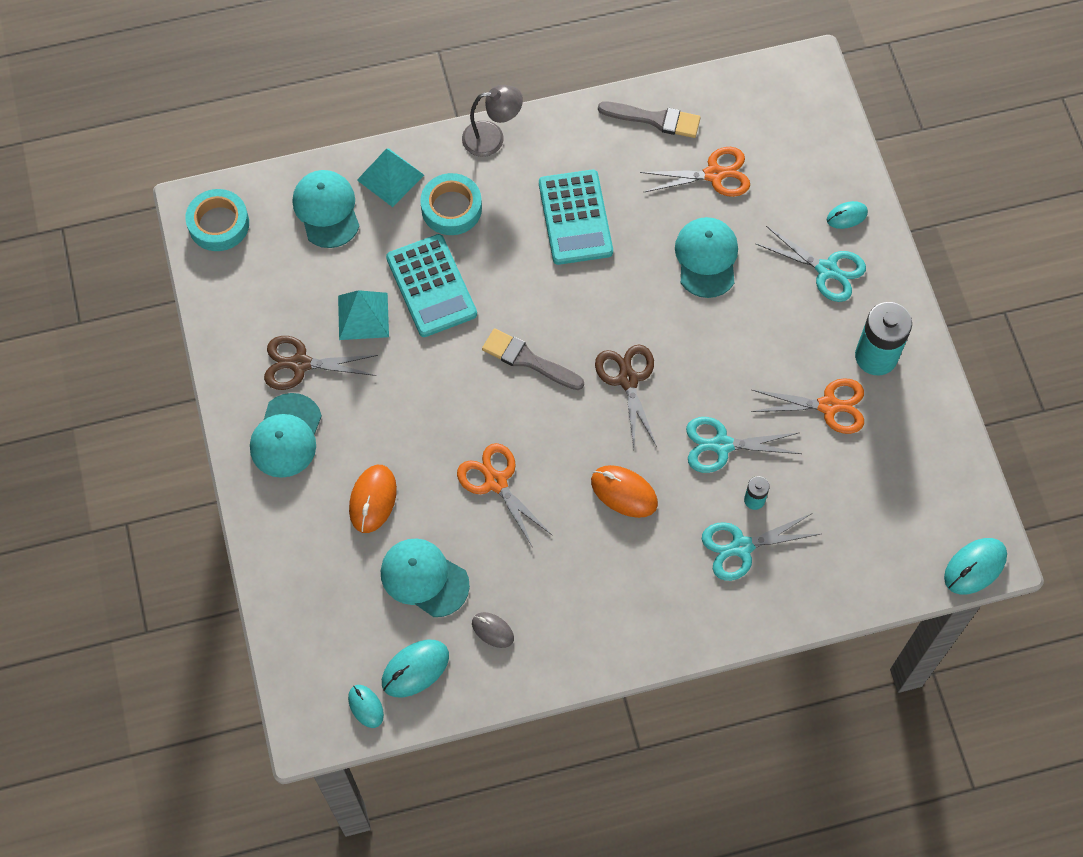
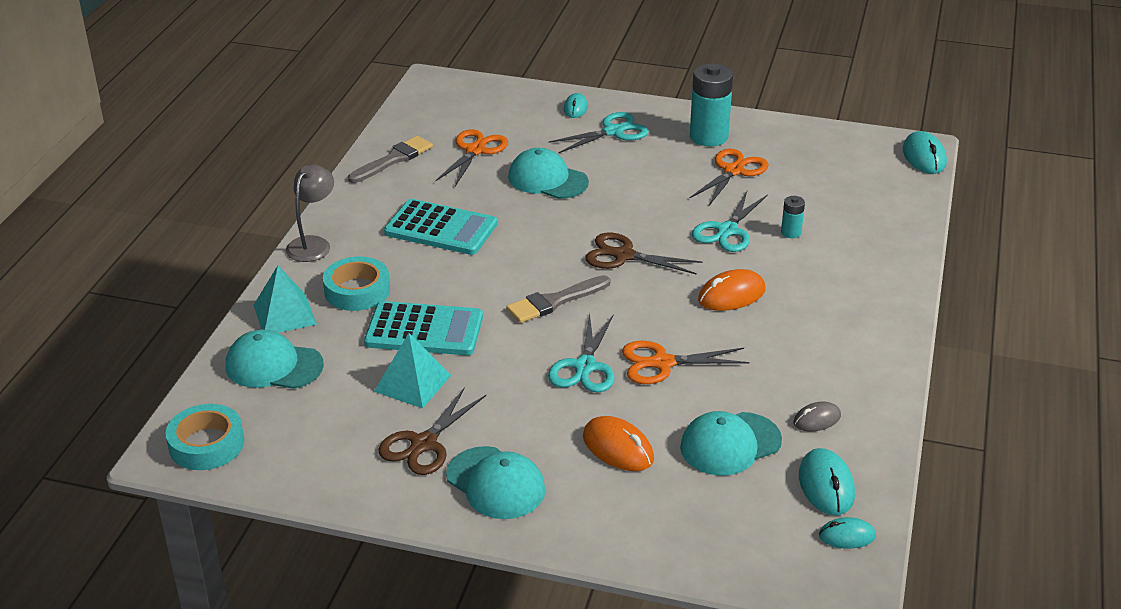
camera: 60 degrees left, 30 degrees down
(741, 547) = (830, 253): turquoise scissors -> turquoise scissors (585, 366)

